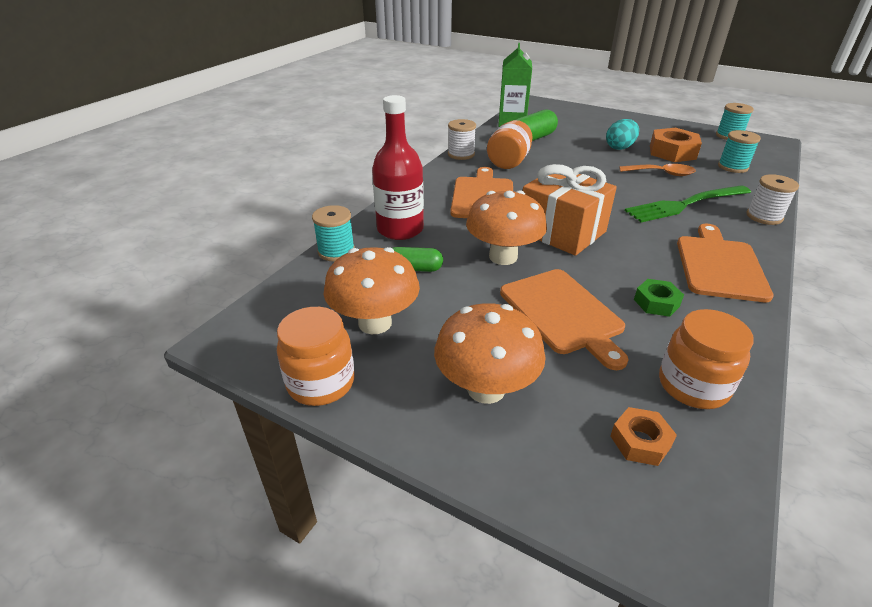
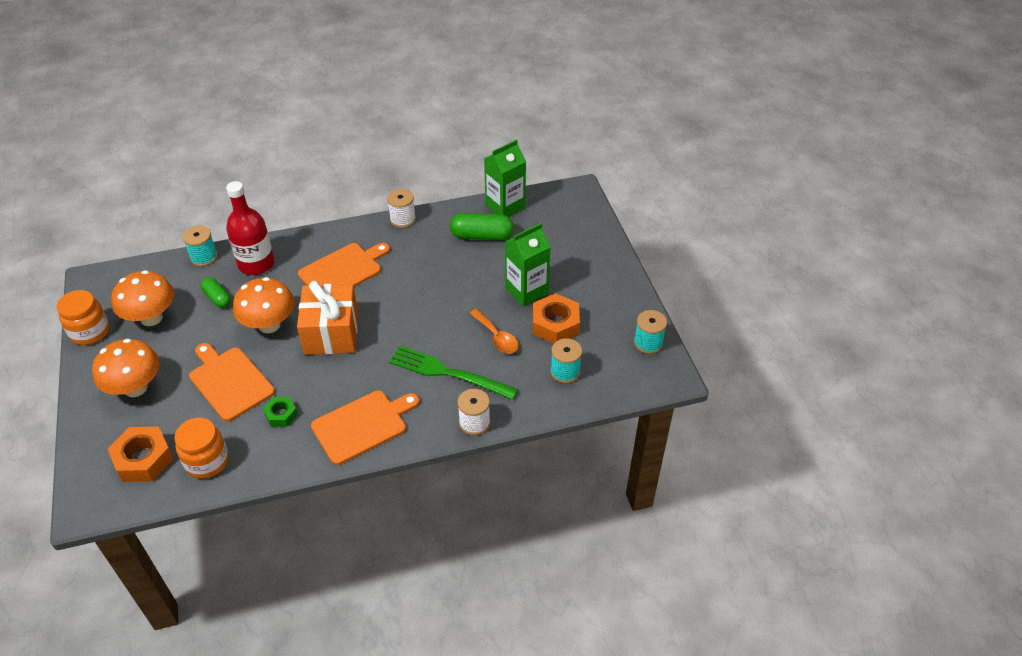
camera: 45 degrees right, 10 degrees up
(508, 162) = (418, 249): orange jar -> none
(563, 313) = (230, 381): orange cutting board -> orange cutting board turned 120 degrees clockwise
(619, 147) = (526, 291): turquoise egg -> green carton
(640, 441) = (143, 459): orange nut -> orange nut, size x1.75

